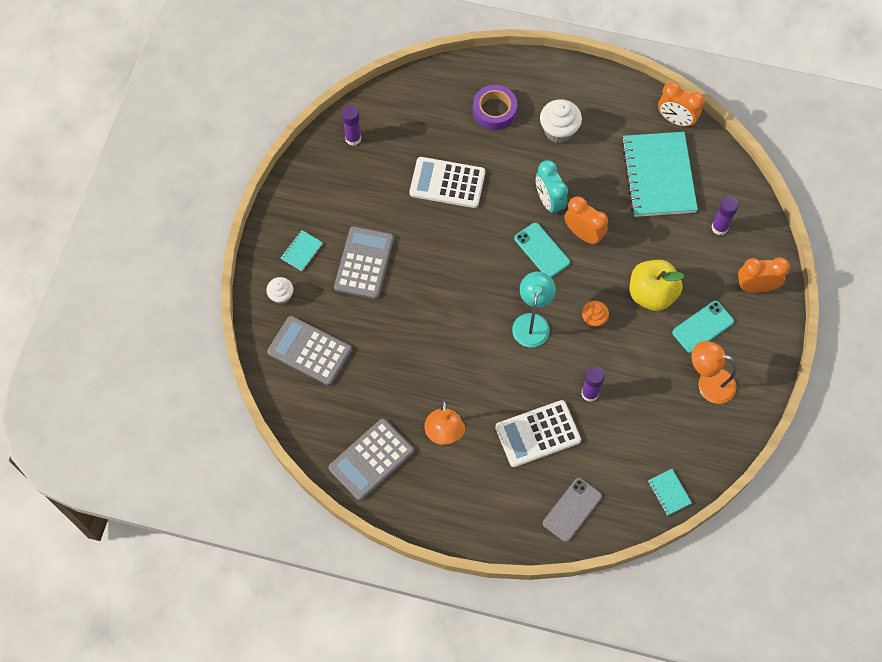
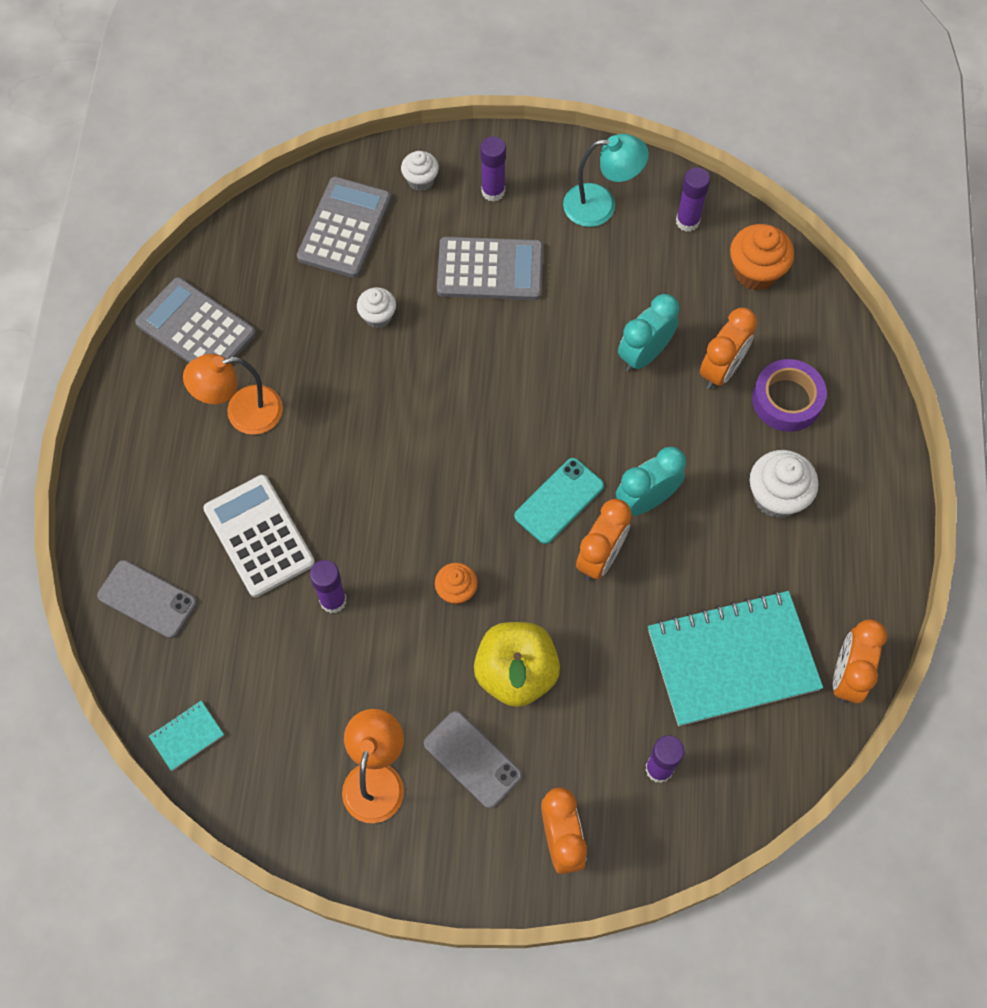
camera: 80 degrees right, 0 degrees up
(301, 251) = (493, 191): turquoise notebook -> purple glue stick
(386, 338) = (378, 316): none -> white cupcake
(400, 108) = (755, 272): none -> orange cupcake
(447, 183) = (644, 354): white calculator -> turquoise clock
(466, 142) = (721, 370): none -> orange clock
(532, 322) = (436, 504): turquoise lamp -> turquoise lamp (601, 205)
(702, 327) = (472, 759): turquoise phone -> grey phone

